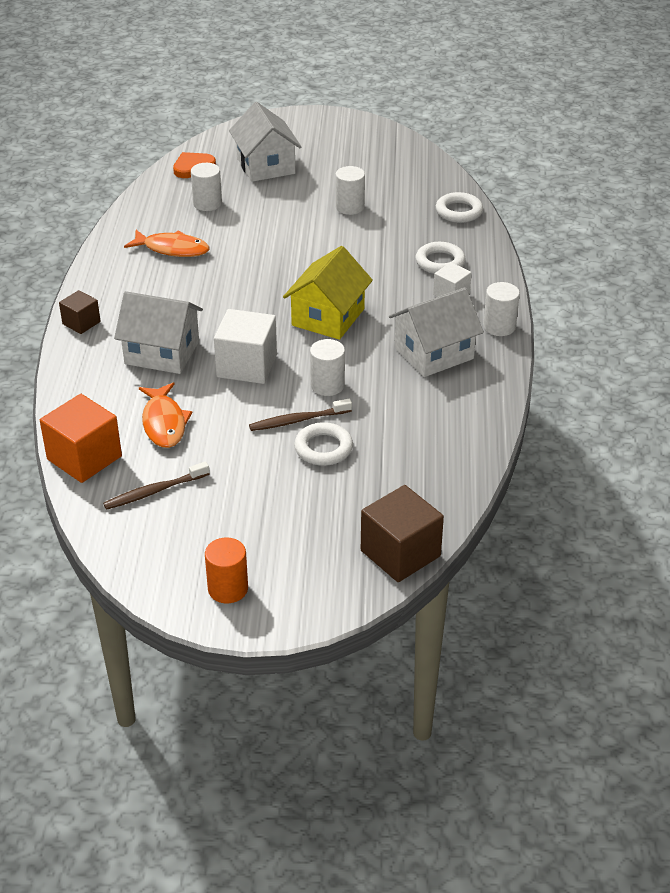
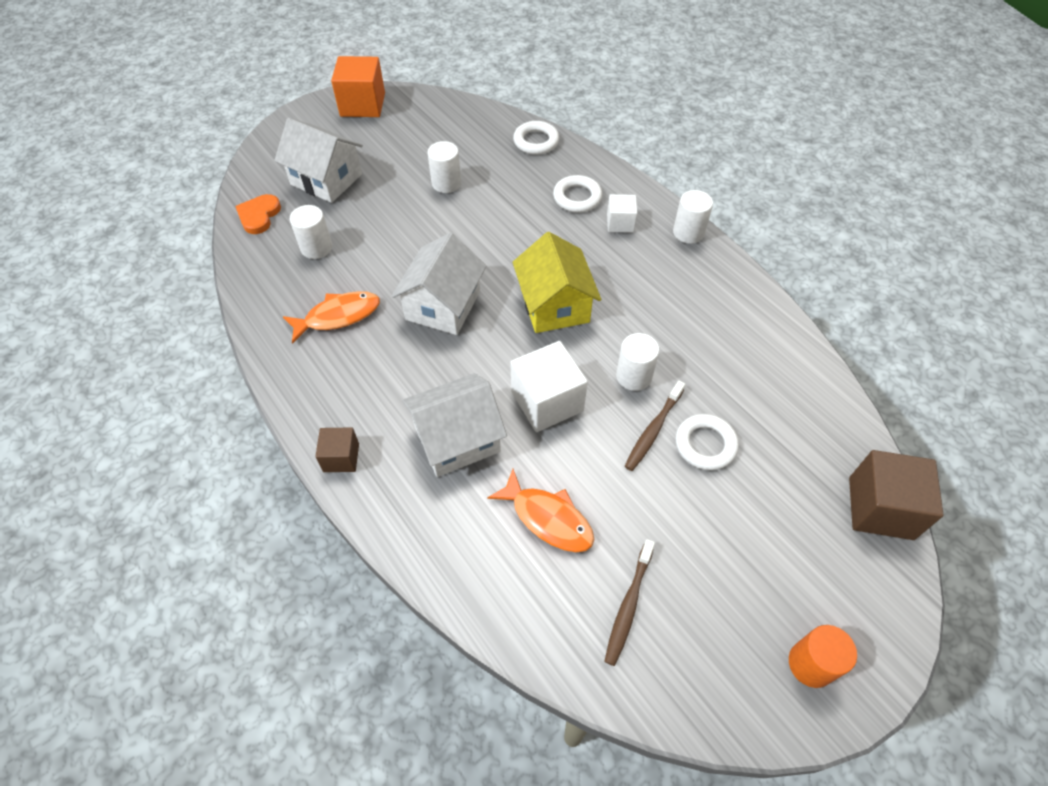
camera: 40 degrees left, 15 degrees up
(84, 458) = (522, 618): orange cube -> orange cube (362, 105)
(434, 353) = (673, 288): white house -> white house (443, 305)

